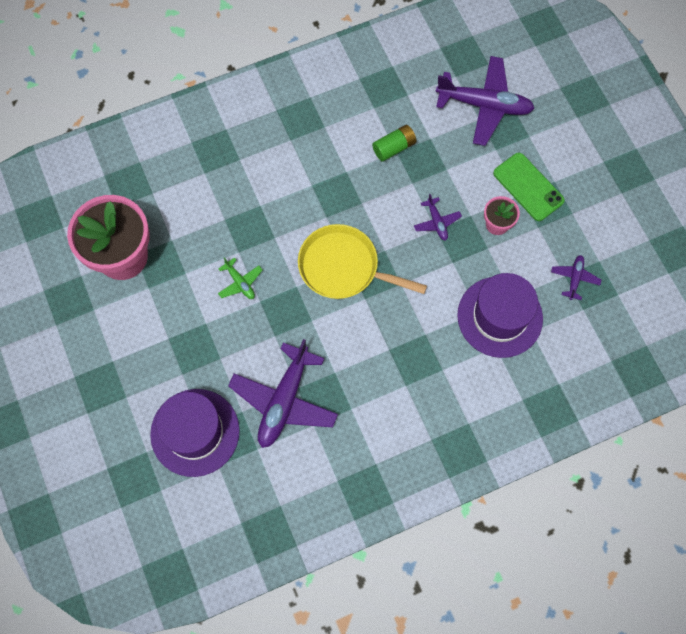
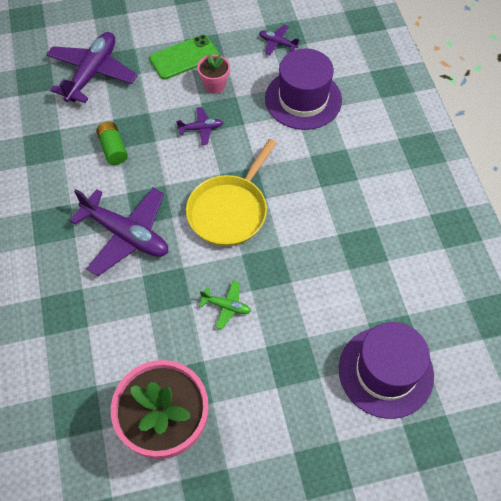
camera: 80 degrees left, 10 degrees down
(240, 282) = (226, 306): green plane -> green plane turned 45 degrees clockwise
(284, 401) = (361, 282): purple plane -> purple plane (126, 235)

